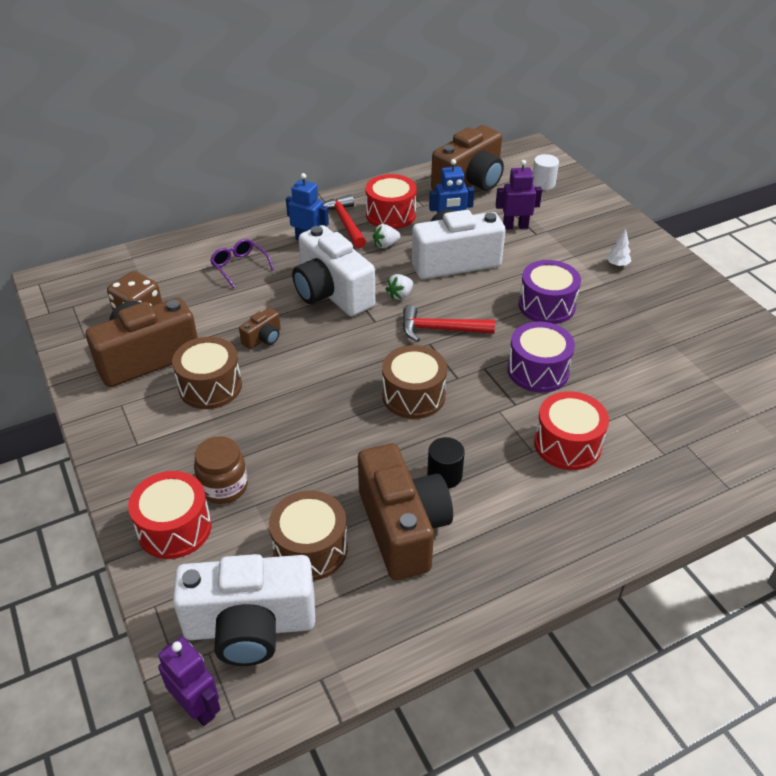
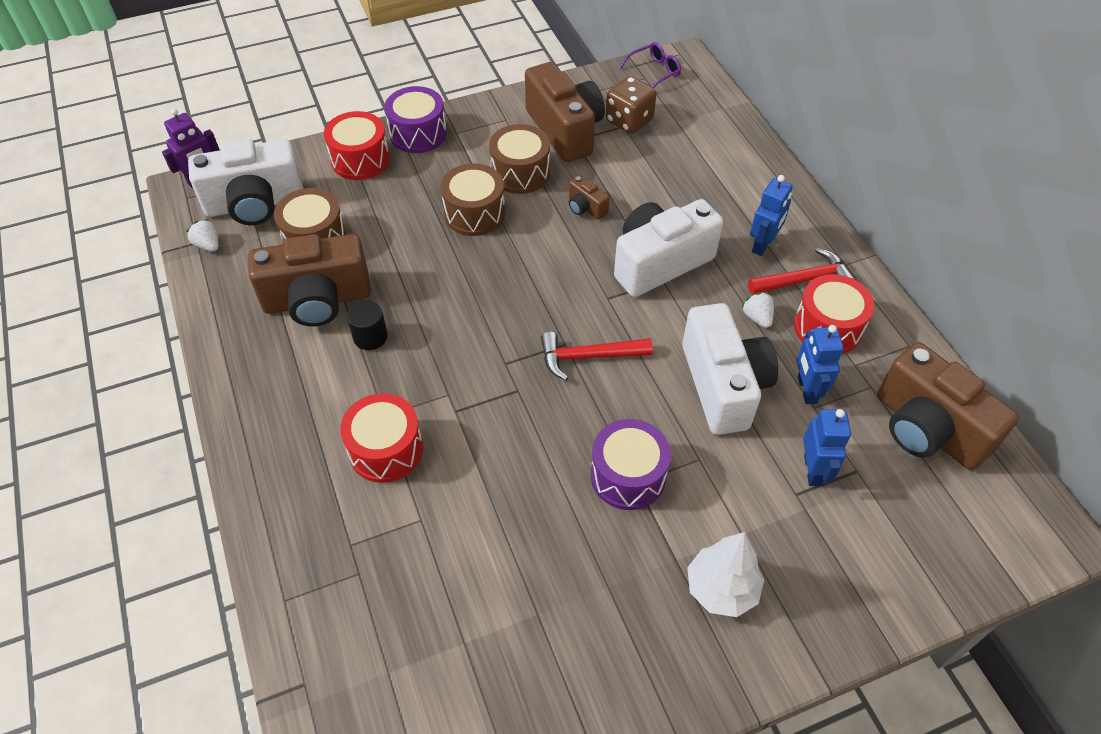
camera: 95 degrees right, 10 degrees up
(224, 487) = (395, 186): brown jar -> none
(239, 266) = (709, 187): purple glasses -> purple glasses (654, 72)
(250, 626) = (255, 204): white camera -> white camera turned 105 degrees counterclockwise
(400, 295) = (654, 324): white strawberry -> white strawberry (208, 245)
(413, 396) = (483, 322): brown drum -> brown drum (474, 213)
(440, 329) = (588, 356): red hammer -> red hammer turned 105 degrees counterclockwise
(515, 226) = (813, 470): purple robot -> blue robot
(538, 370) = (506, 443): purple drum -> purple drum (418, 134)
(543, 183) = (942, 531): white cylinder -> none
(617, 265) = (721, 589): white tree -> white tree, size x2.00

